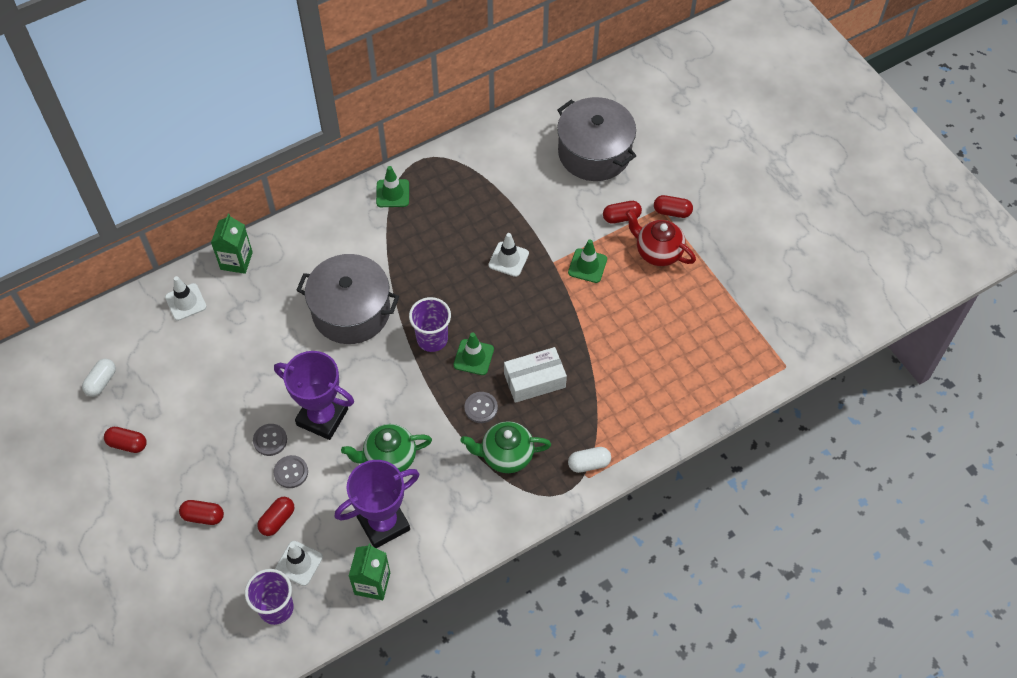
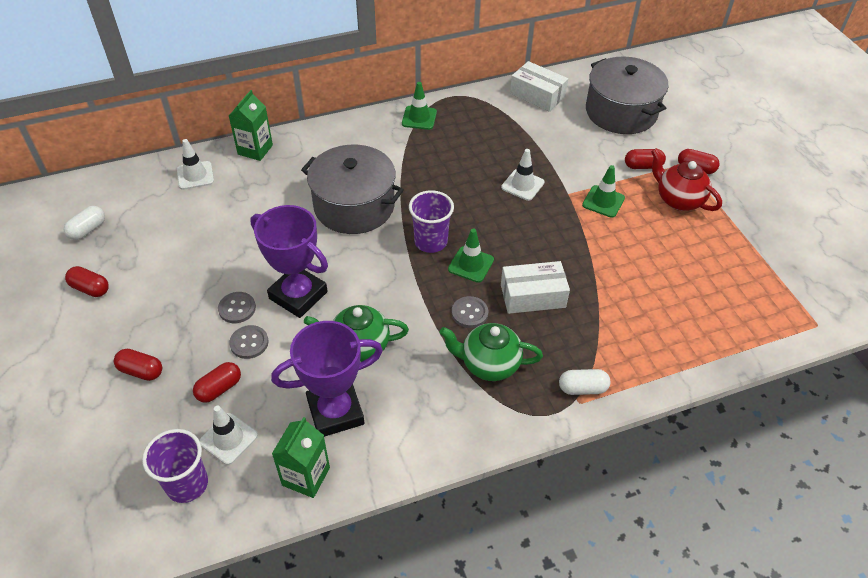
camera: 10 degrees right, 10 degrees down
(507, 144) = (537, 95): none -> white box

